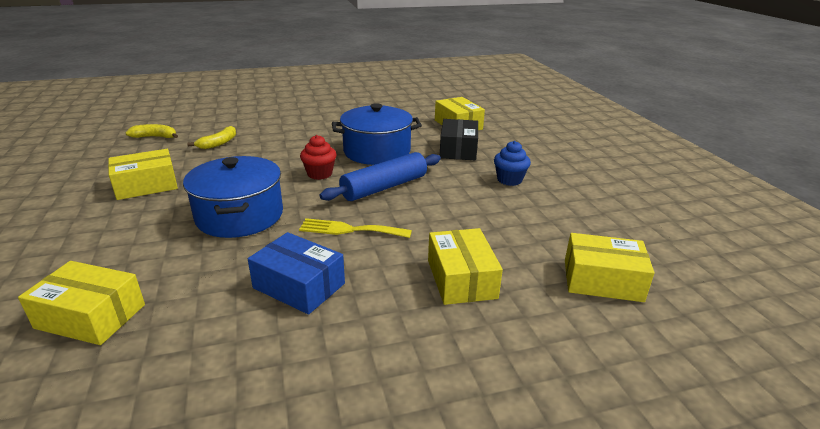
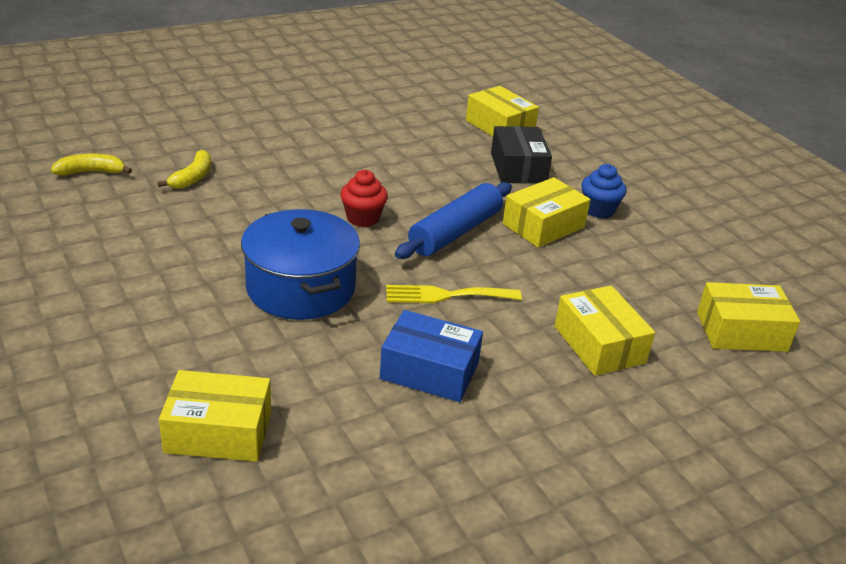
camera: 15 degrees left, 5 degrees up
(146, 185) = (144, 253): yellow box -> yellow box (543, 226)
(377, 151) = (416, 177): blue pot -> none

